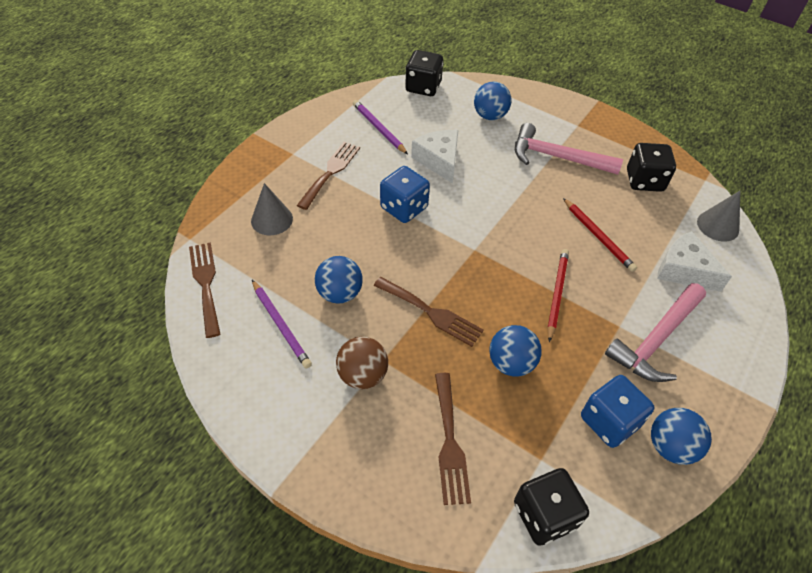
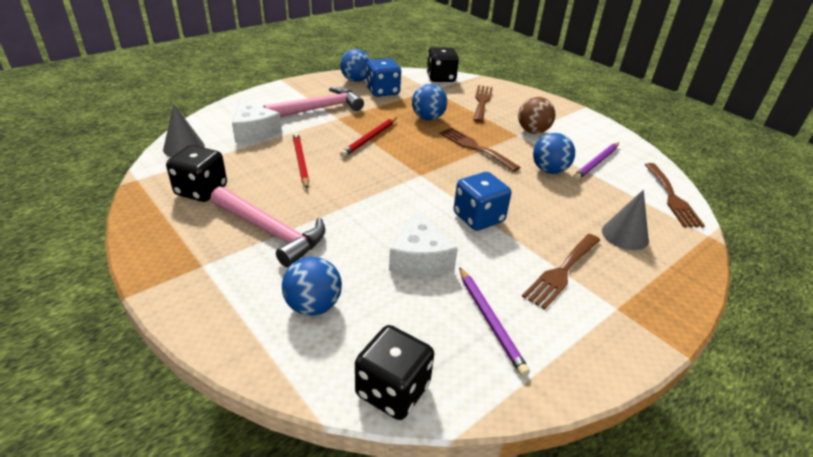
camera: 165 degrees left, 15 degrees down
(281, 325) = (596, 163): purple pencil -> purple pencil turned 120 degrees counterclockwise

